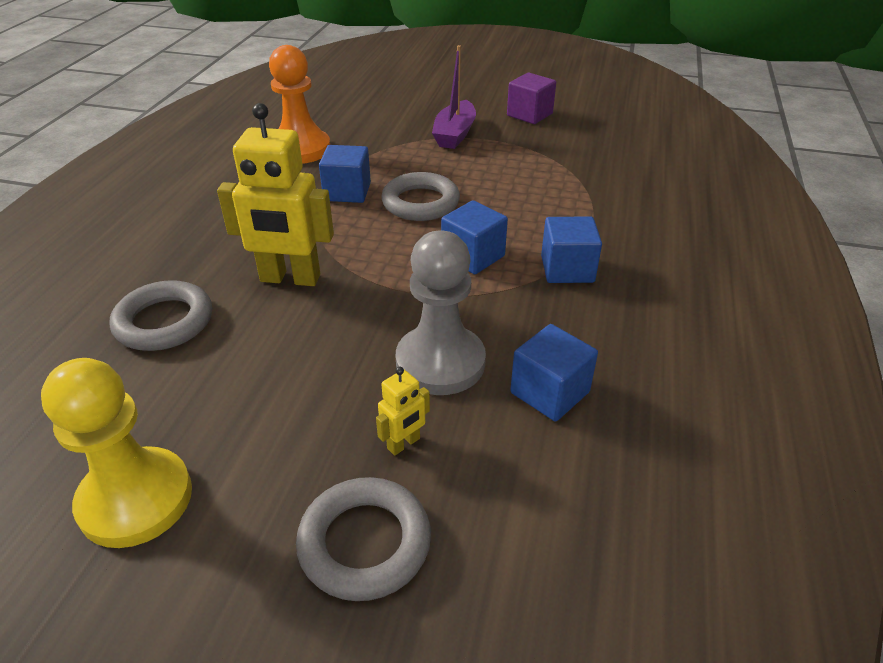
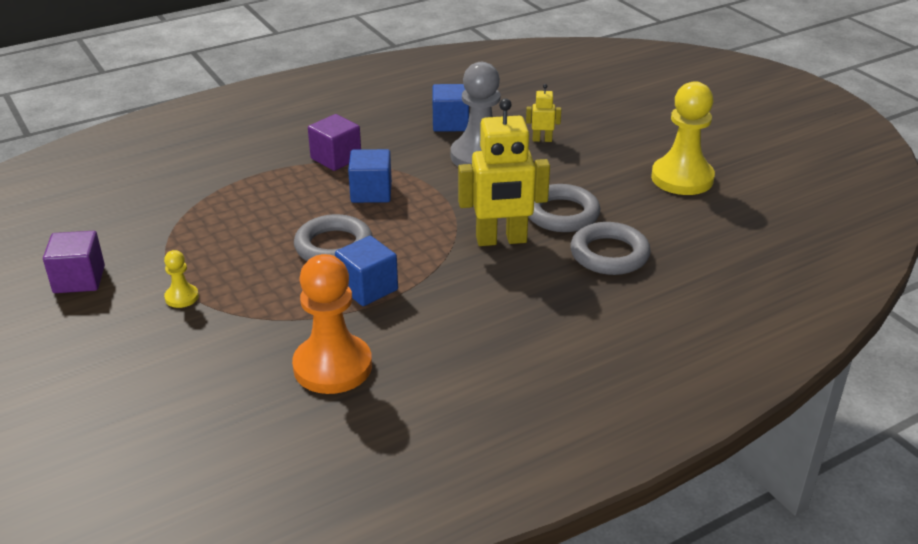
camera: 135 degrees left, 5 degrees down
(290, 279) = (501, 240): yellow robot -> yellow robot turned 120 degrees clockwise
(365, 543) = (596, 124): grey ring -> grey ring (562, 214)
(454, 134) = (182, 297): purple boat -> yellow pawn
(567, 269) = (336, 158): blue cube -> purple cube

